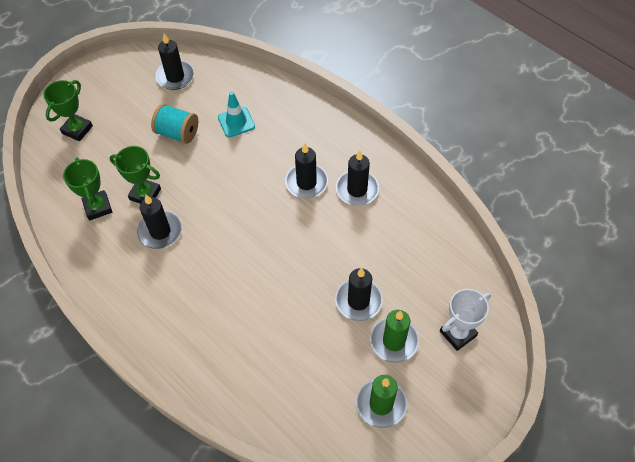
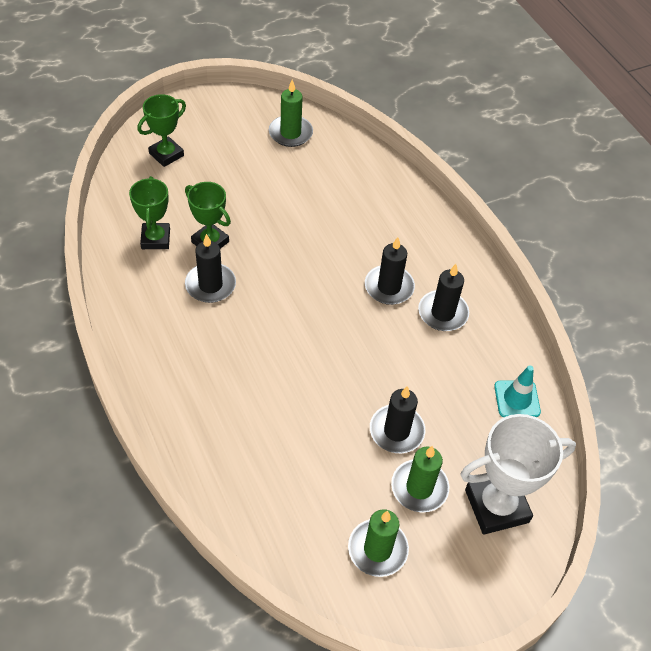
camera: 15 degrees right, 5 degrees down
(175, 77) = (290, 133): black candle -> green candle
(177, 133) = (269, 191): turquoise spool -> none
(236, 122) = (337, 199): turquoise traffic cone -> turquoise traffic cone (517, 399)
(458, 333) = (496, 506): white trophy -> white trophy, size x1.56

